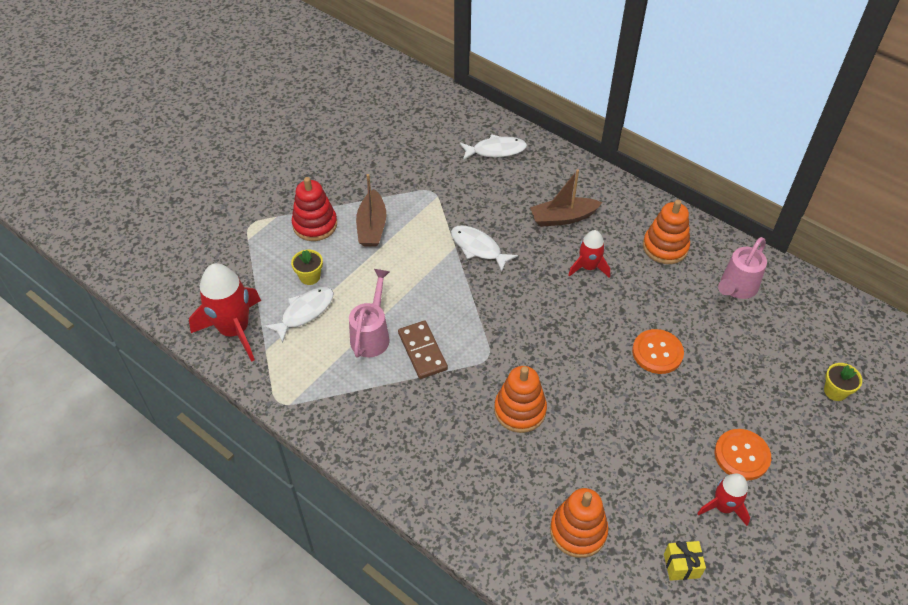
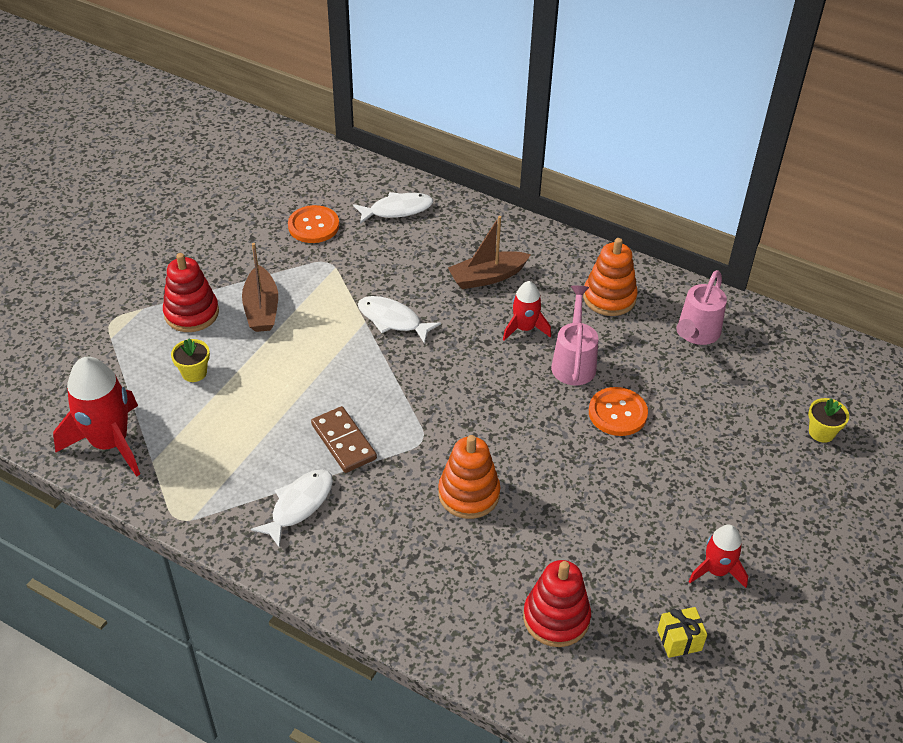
camera: 10 degrees left, 5 degrees down
(304, 312) = (194, 413): white fish -> white fish (299, 505)
(372, 335) = (280, 430): pink watering can -> pink watering can (574, 362)
(578, 531) = (556, 618): orange stacking toy -> red stacking toy
(742, 455) = (729, 513): orange button -> orange button (313, 226)

